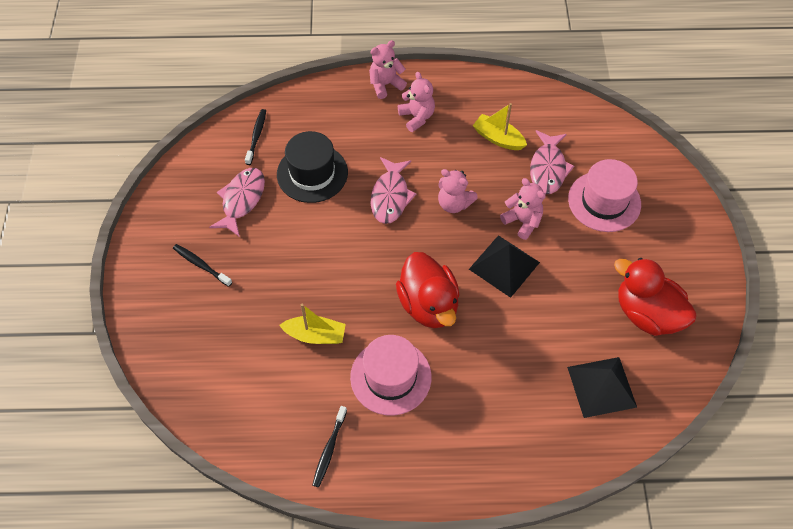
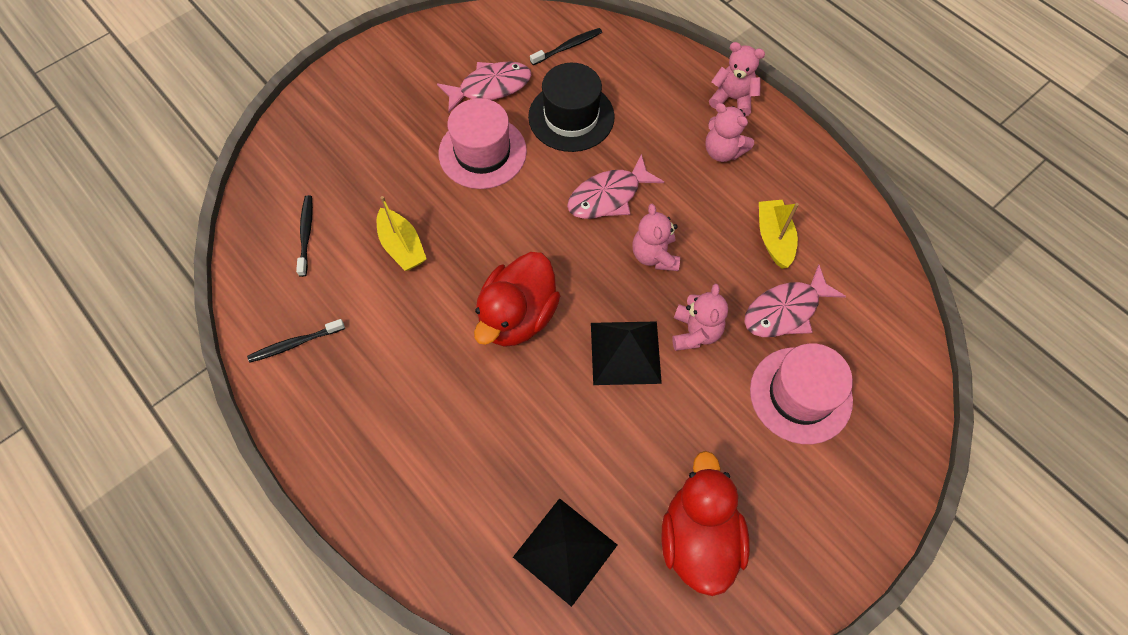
camera: 50 degrees right, 5 degrees up
(201, 265) = (397, 108): black toothbrush -> black toothbrush (306, 234)
(390, 377) = (410, 340): pink hat -> pink hat (482, 152)
(417, 117) = (723, 151): pink teddy bear -> pink teddy bear turned 105 degrees clockwise

